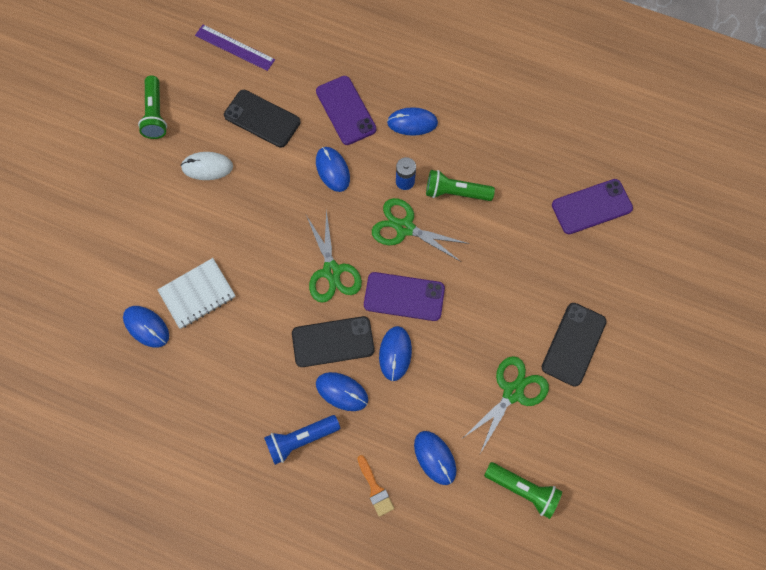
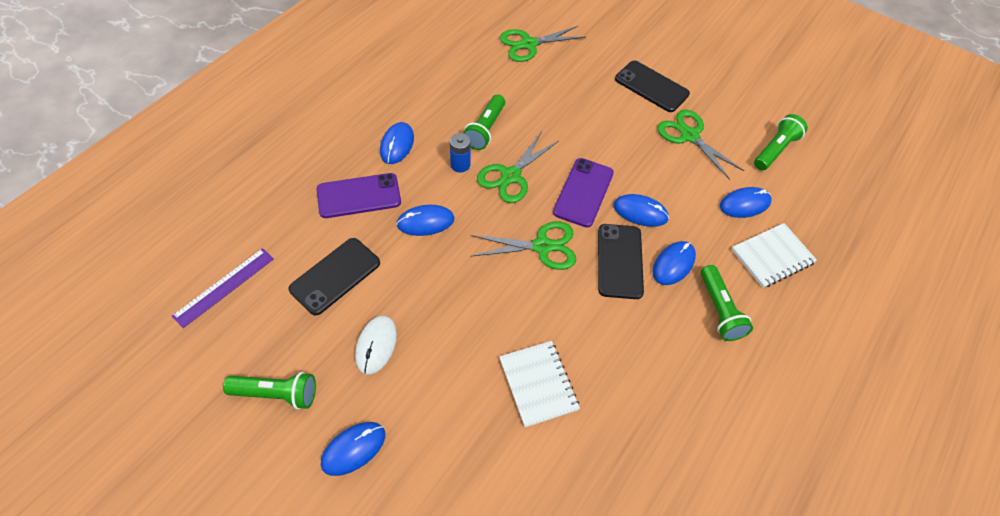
camera: 80 degrees left, 15 degrees down
(146, 326) = (567, 450): blue mouse -> blue mouse (353, 449)
(301, 439) = (719, 310): blue flashlight -> green flashlight
(375, 489) = (772, 256): orange brush -> white notebook
(591, 206) = (528, 44): purple phone -> green scissors

